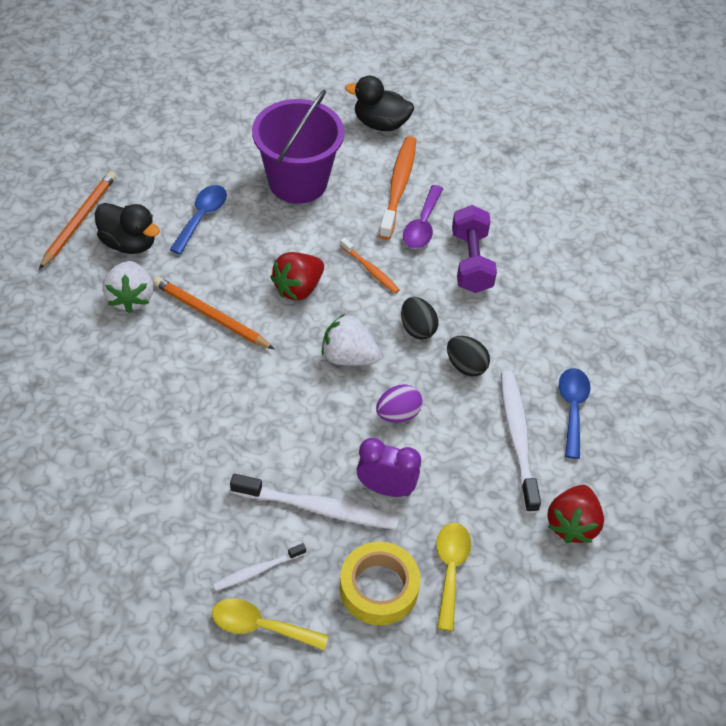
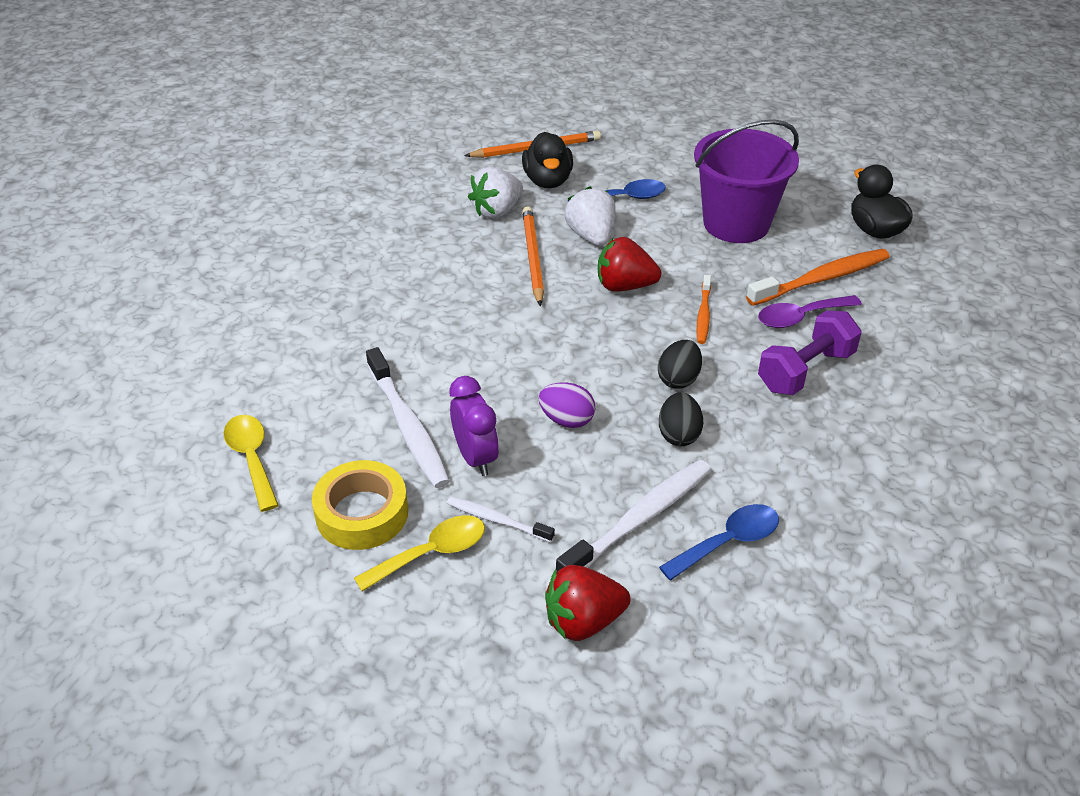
camera: 55 degrees right, 10 degrees down
(257, 570) = (306, 425): white toothbrush -> white toothbrush (497, 520)
(348, 357) = (591, 354): white strawberry -> white strawberry (591, 236)

